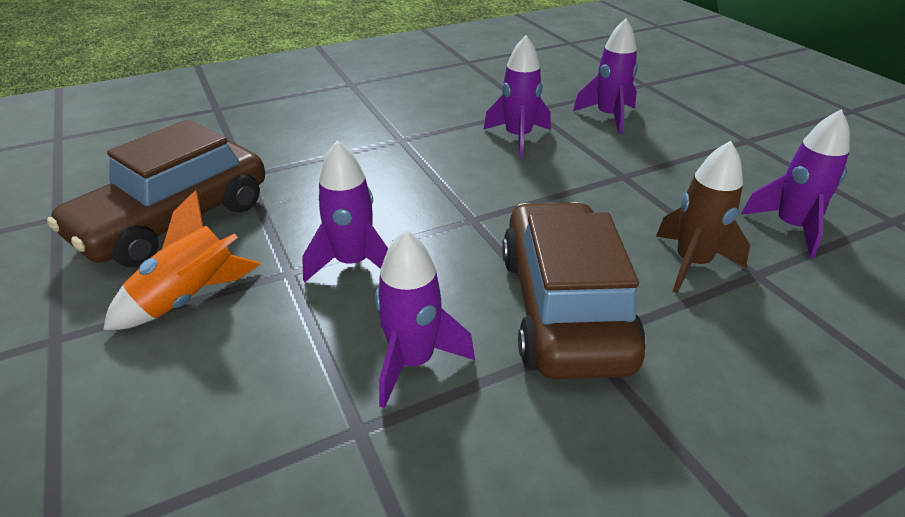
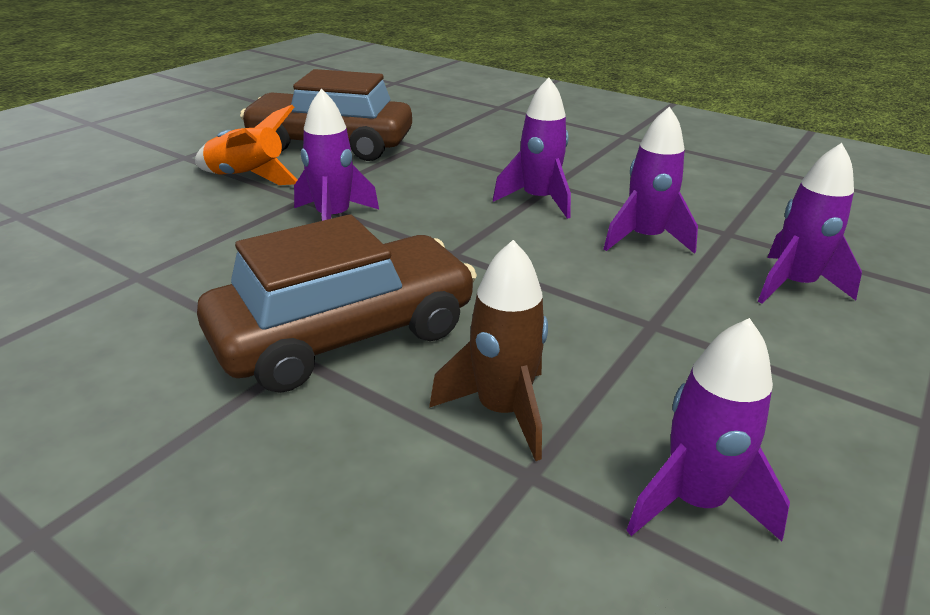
camera: 60 degrees right, 5 degrees down
(413, 361) = (223, 277): purple rocket -> purple rocket (538, 200)

